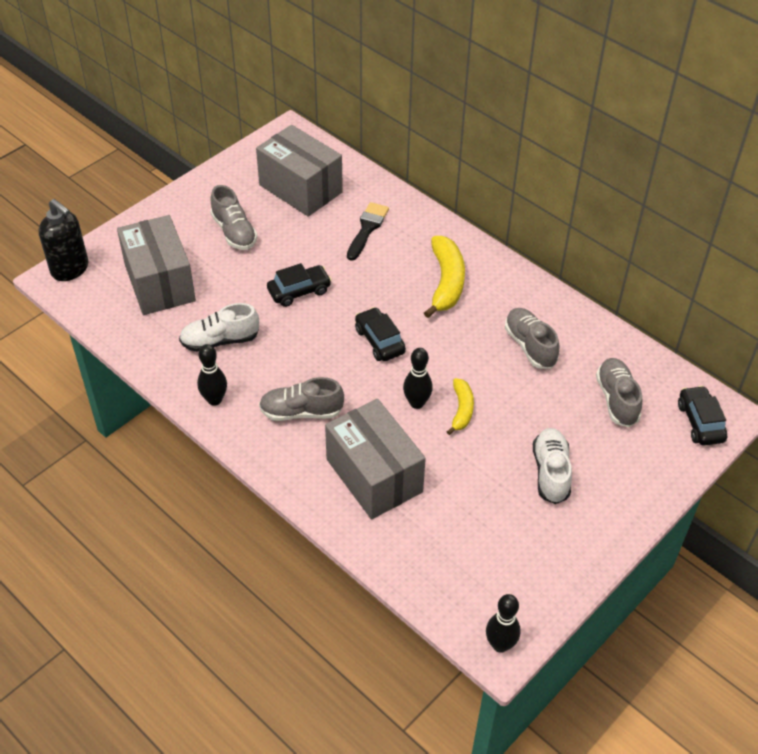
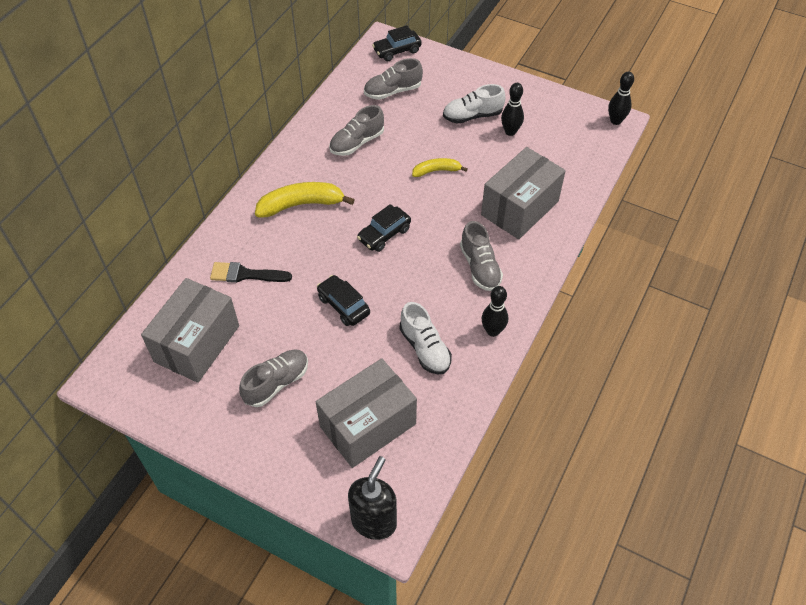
camera: 105 degrees left, 5 degrees up
(417, 403) = (440, 198): black bowling pin -> black bowling pin (510, 132)

